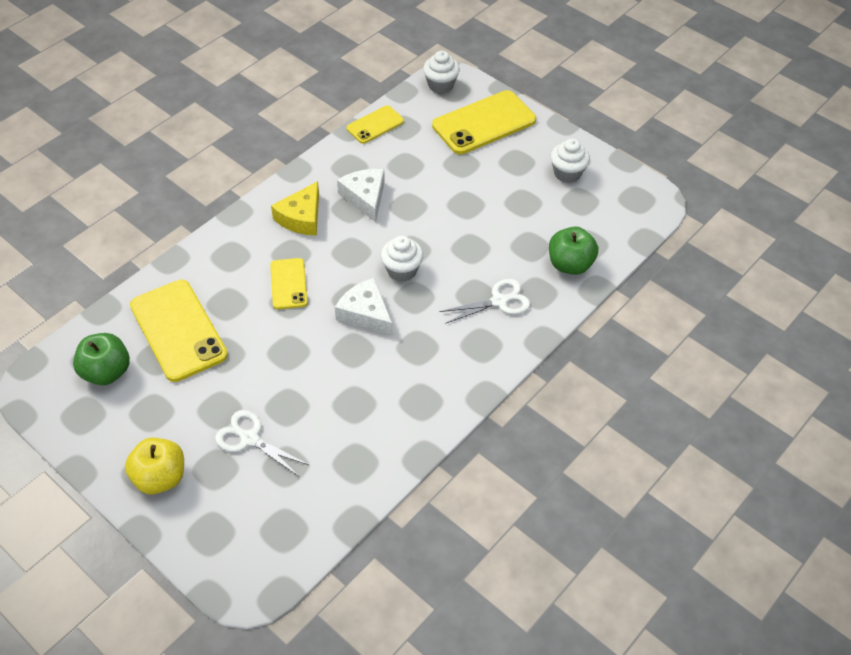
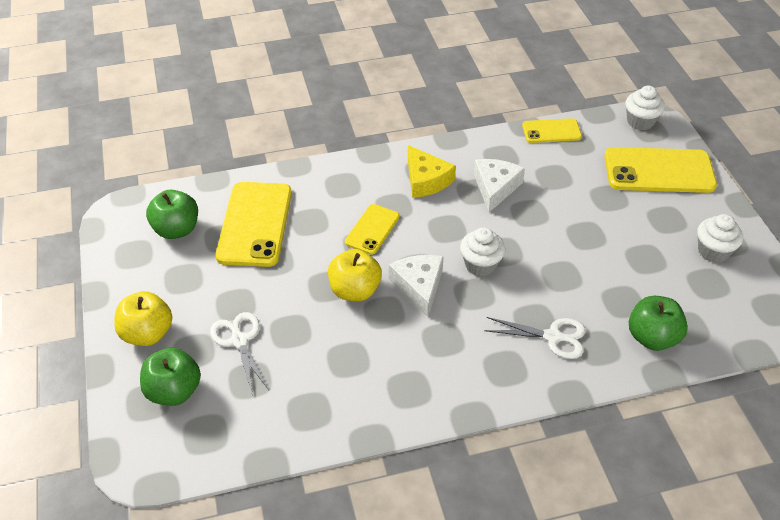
camera: 35 degrees right, 5 degrees down
(227, 512) = (174, 391): none -> green apple
(301, 217) = (426, 180): yellow cheese -> yellow cheese turned 90 degrees counterclockwise
(315, 344) = (355, 290): none -> yellow apple

